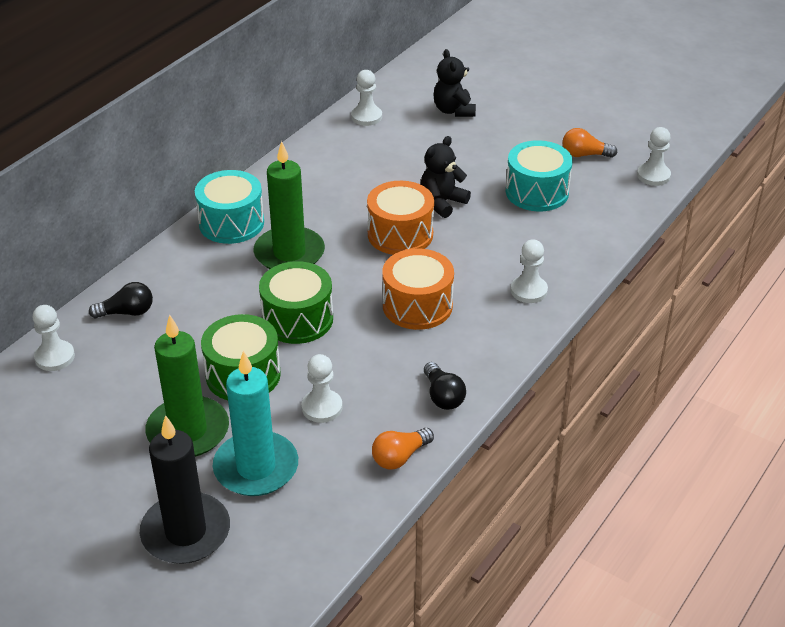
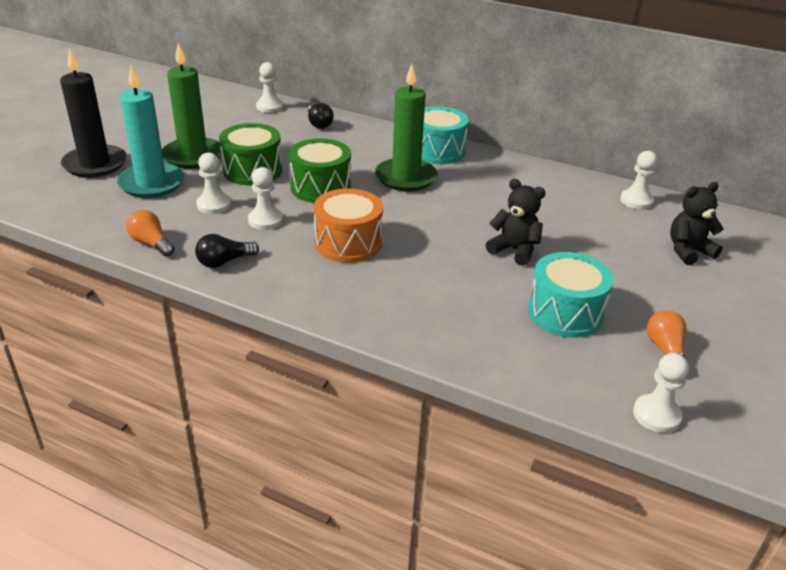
camera: 80 degrees right, 5 degrees down
(400, 234) = (452, 229): orange drum -> none
(528, 291) = (385, 309): white pawn -> white pawn (265, 220)

